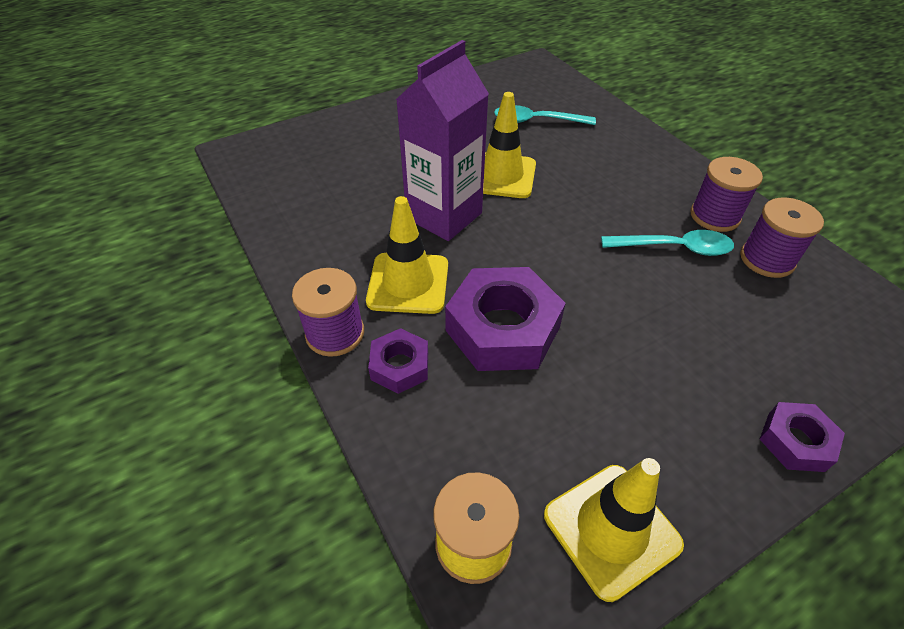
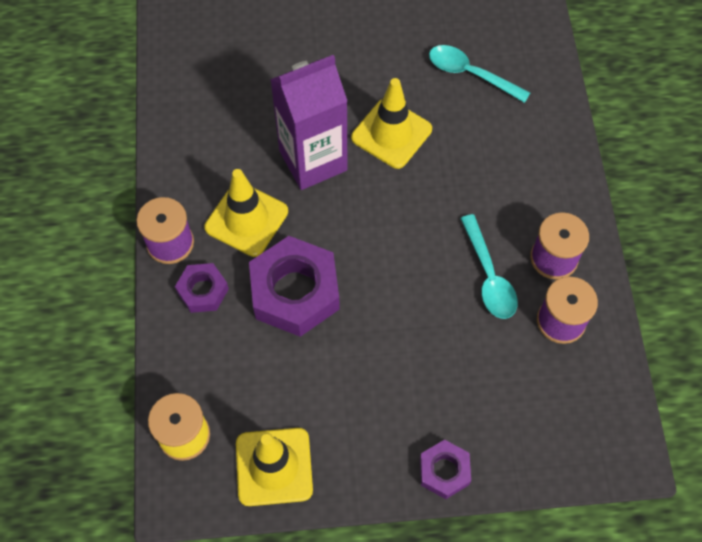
camera: 25 degrees right, 15 degrees up
(674, 248) = (488, 276): turquoise spoon -> turquoise spoon turned 45 degrees clockwise

